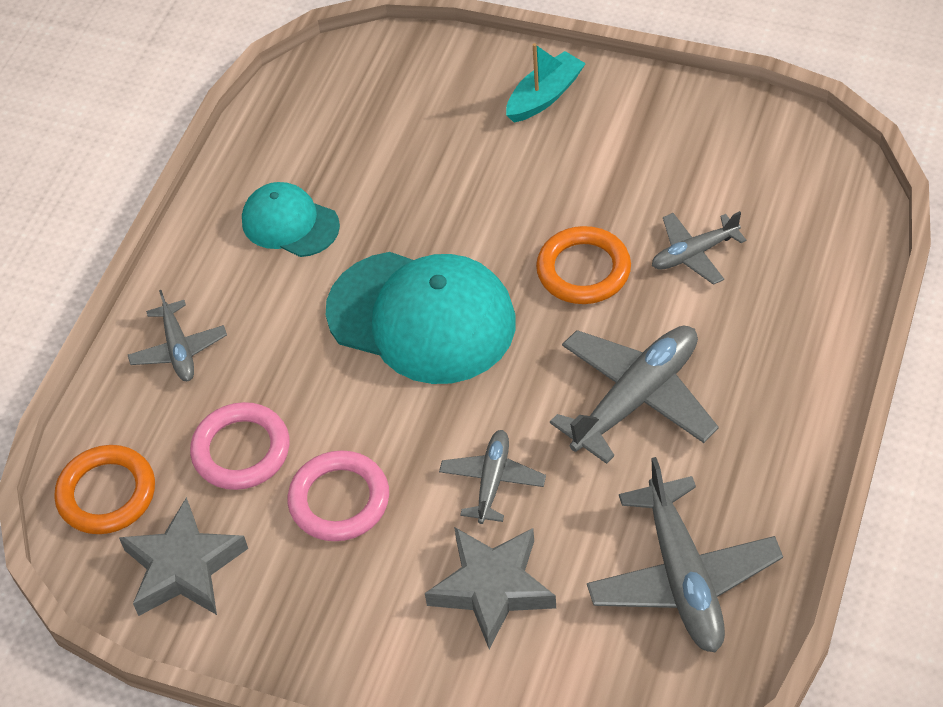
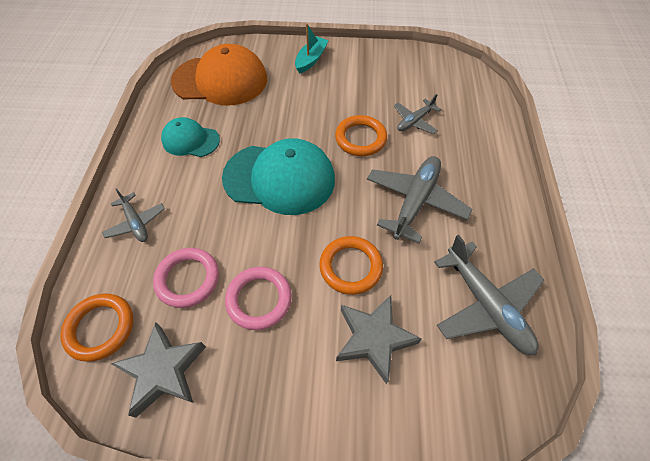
camera: 20 degrees left, 5 degrees up
(366, 114) = (220, 80): none -> orange cap
(492, 481) = (350, 267): grey plane -> orange ring

